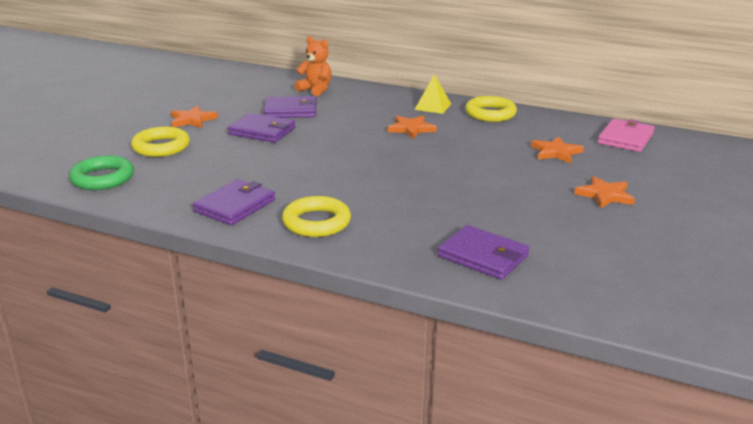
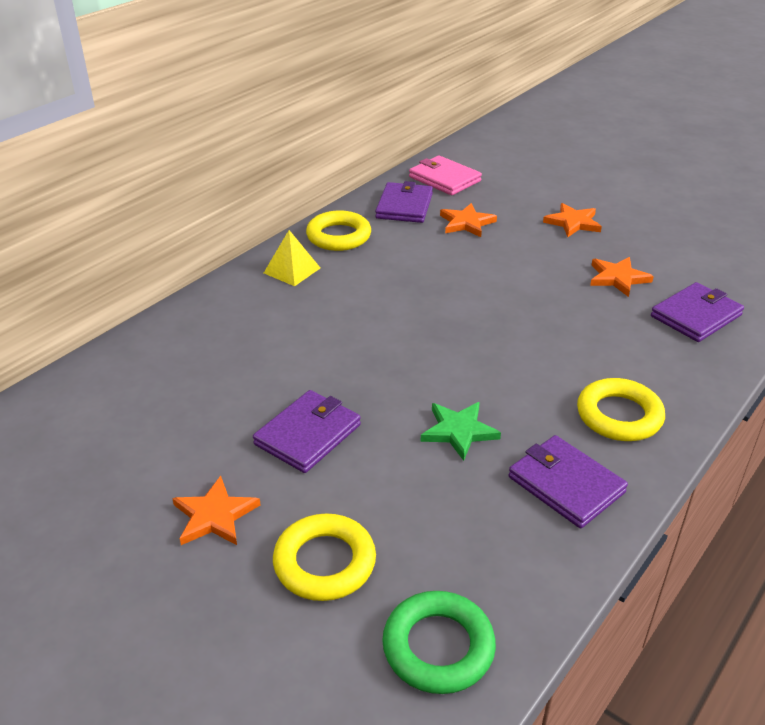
camera: 75 degrees left, 10 degrees up
(279, 170) = (459, 431): none -> green star
(291, 110) = (235, 395): purple wallet -> purple wallet (404, 206)
(315, 90) = (158, 359): orange teddy bear -> none
(411, 129) = (360, 300): orange star -> orange star (618, 278)

